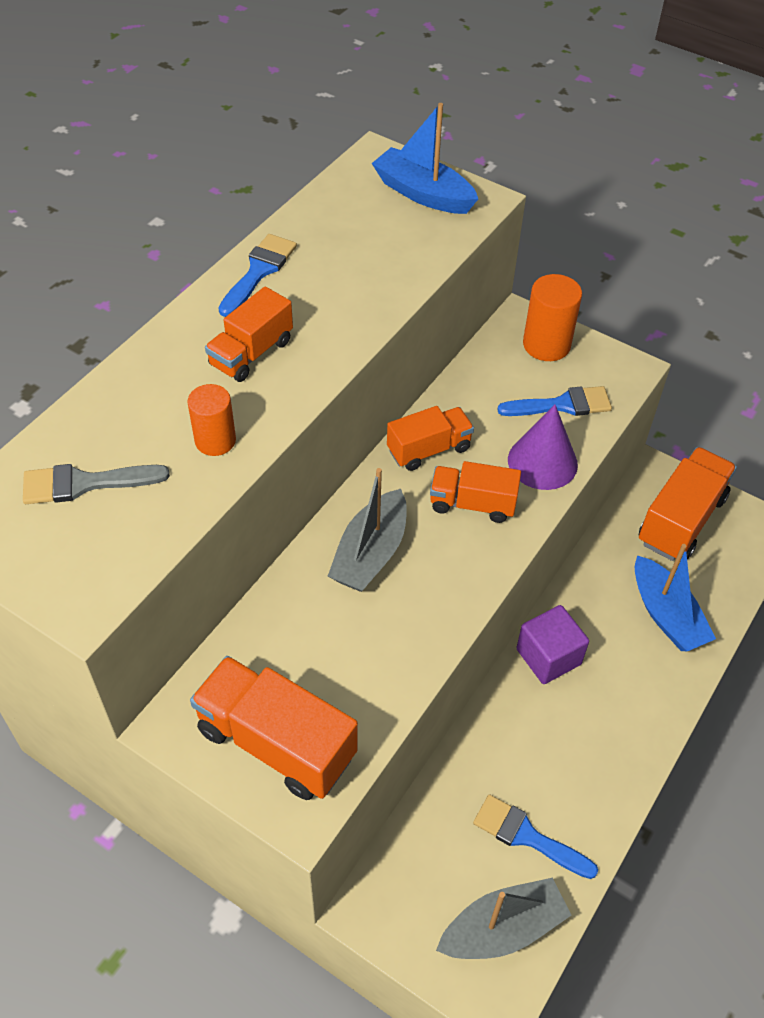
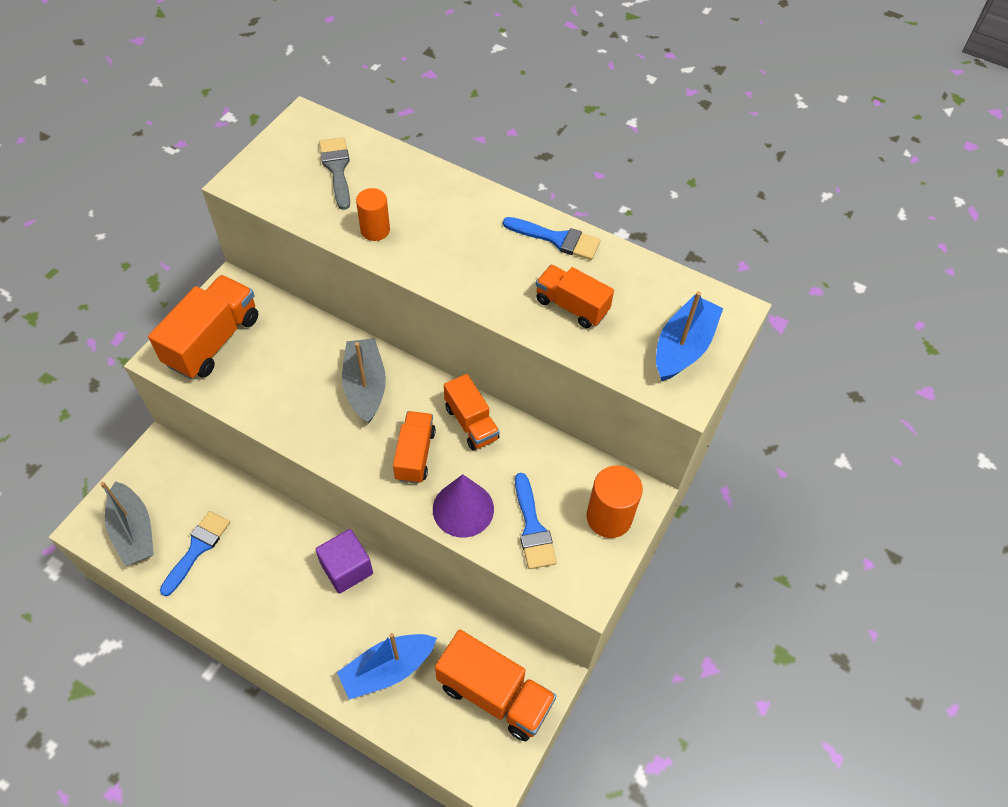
camera: 85 degrees right, 5 degrees up
(251, 353) = (464, 242): orange truck -> orange truck (571, 306)
(370, 553) = (365, 386): grey boat -> grey boat turned 60 degrees clockwise

